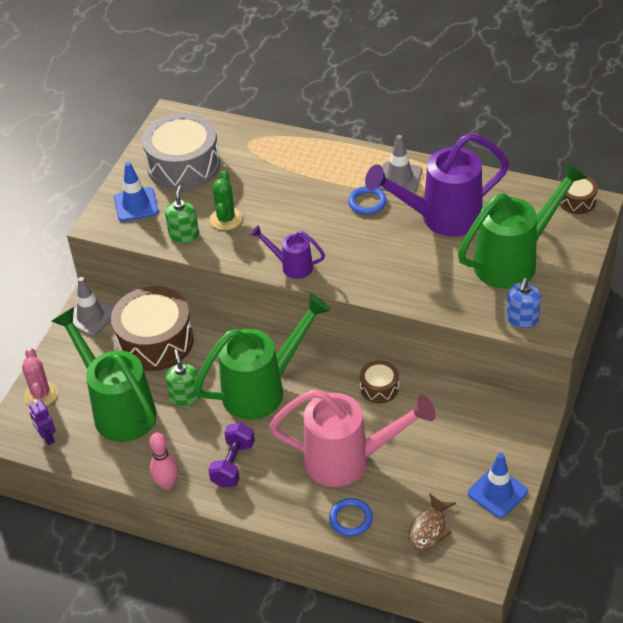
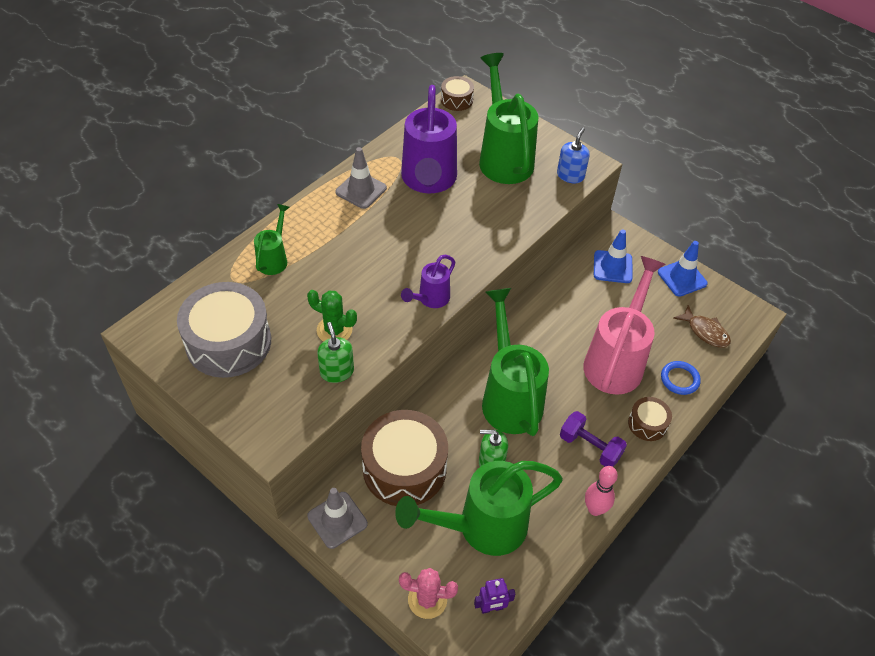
camera: 75 degrees left, 5 degrees up
(136, 205) = (262, 401): blue traffic cone -> blue traffic cone (612, 267)
(184, 235) = (337, 371): green soap dispenser -> green soap dispenser turned 45 degrees clockwise
(284, 156) = (274, 258): none -> green watering can
(367, 202) = (378, 221): blue ring -> none
(379, 388) = (545, 313): brown drum -> brown drum (647, 424)
(522, 319) = (570, 175): blue soap dispenser -> blue soap dispenser turned 105 degrees counterclockwise

